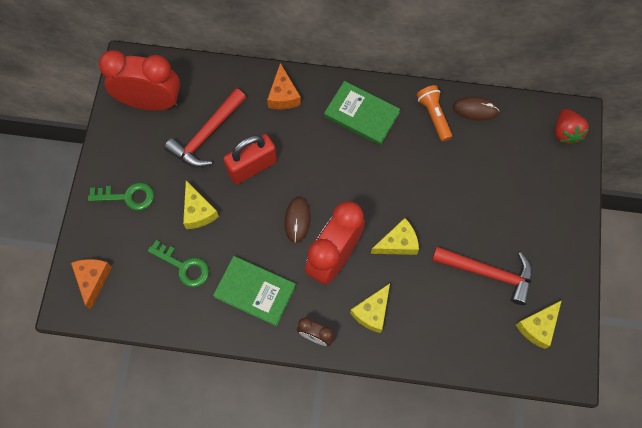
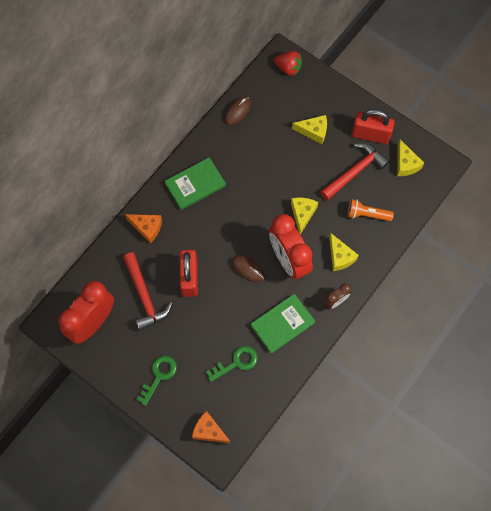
camera: 60 degrees left, 0 degrees up
(198, 211) = (201, 332): yellow cheese -> yellow cheese (313, 131)
(433, 116) = (226, 140): orange flashlight -> orange flashlight (367, 214)
(547, 266) = (370, 135): none -> red padlock

